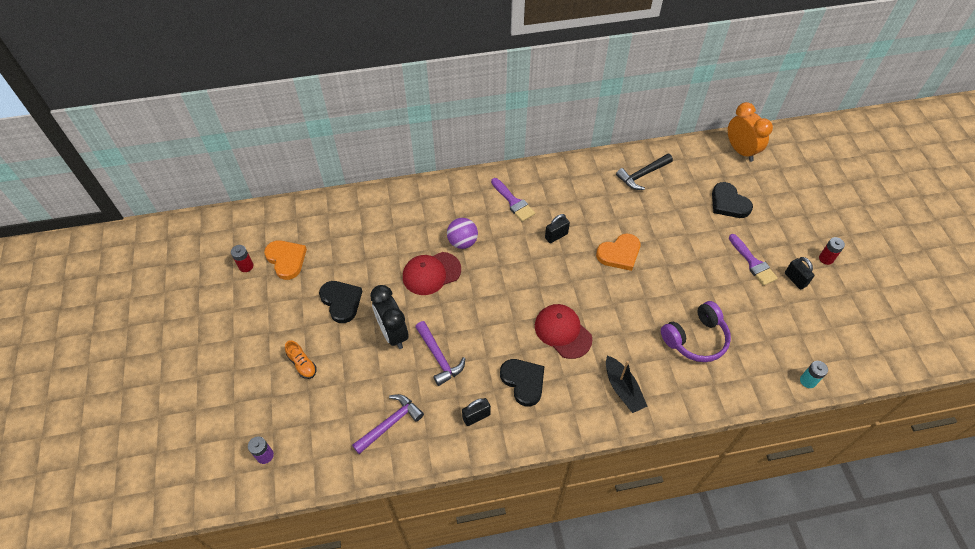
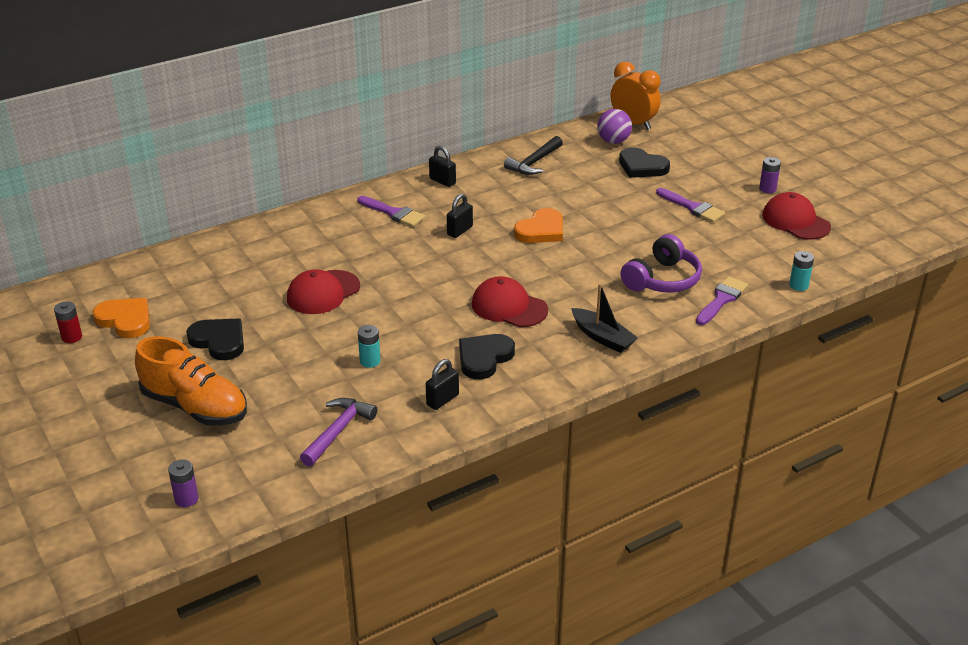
camera: 20 degrees left, 20 degrees down
(302, 364) = (195, 407): orange shoe -> orange shoe, size x2.20
(393, 333) = (301, 353): black clock -> none
(439, 357) = (370, 361): purple hammer -> turquoise battery
(462, 242) = (348, 258): purple ball -> purple ball (613, 141)
(523, 382) = (484, 358): black heart -> black heart turned 90 degrees counterclockwise
(736, 377) = (722, 299): none -> purple brush
(795, 279) = (744, 211): black padlock -> black padlock (442, 181)
(826, 258) = (767, 189): red battery -> purple battery
(835, 304) = (795, 221): none -> red cap

